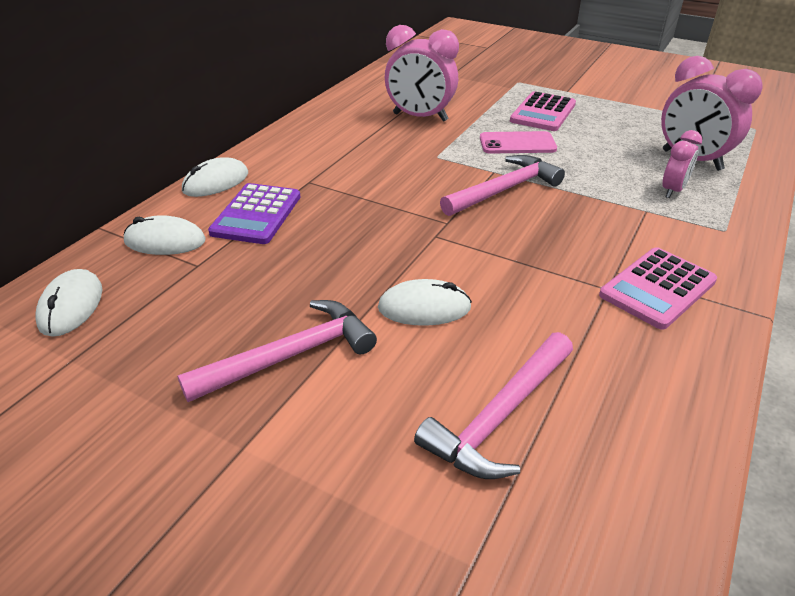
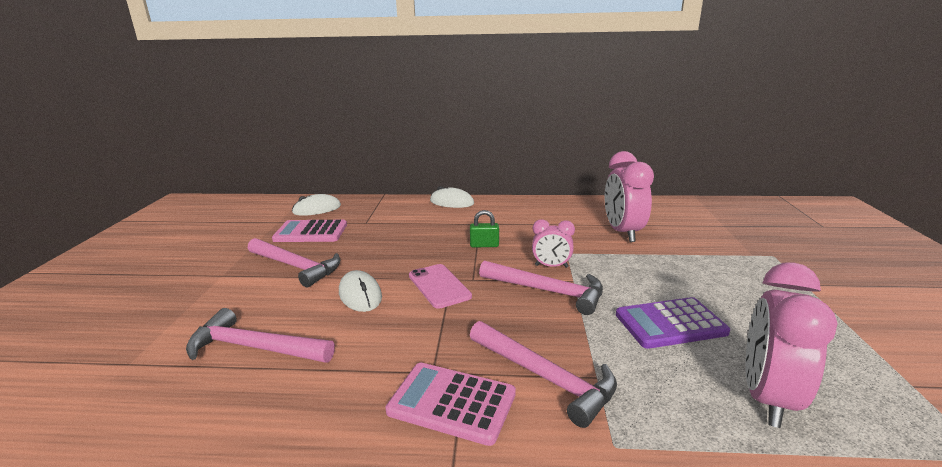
camera: 65 degrees right, 15 degrees down
(165, 241) = (382, 209): white mouse -> none
(256, 214) = (427, 221): purple calculator -> purple calculator (670, 324)
(372, 194) = (484, 245): none -> green padlock
(517, 143) = (639, 281): pink phone -> pink phone (439, 286)
(543, 113) = (726, 281): pink calculator -> pink calculator (311, 232)
(639, 233) = (545, 377): none -> pink hammer
(672, 190) = (664, 391): pink clock -> pink clock (551, 266)

